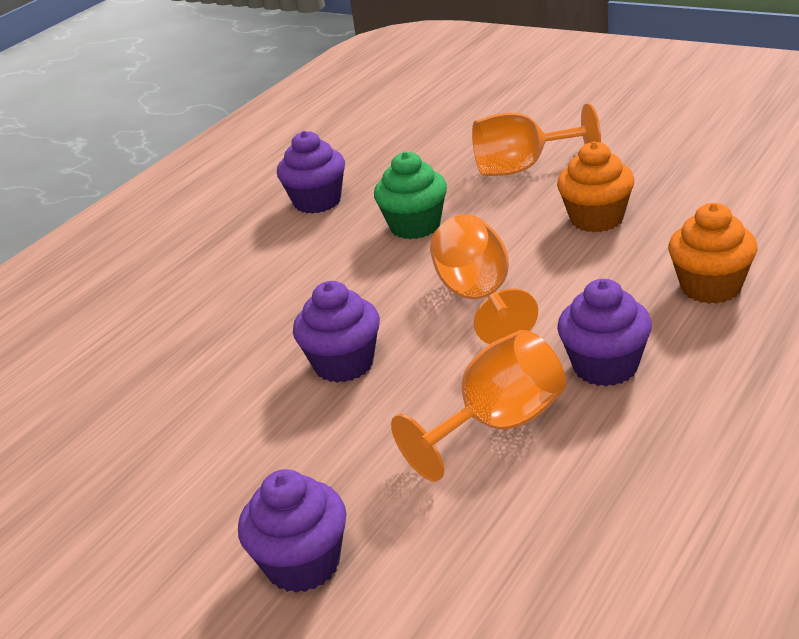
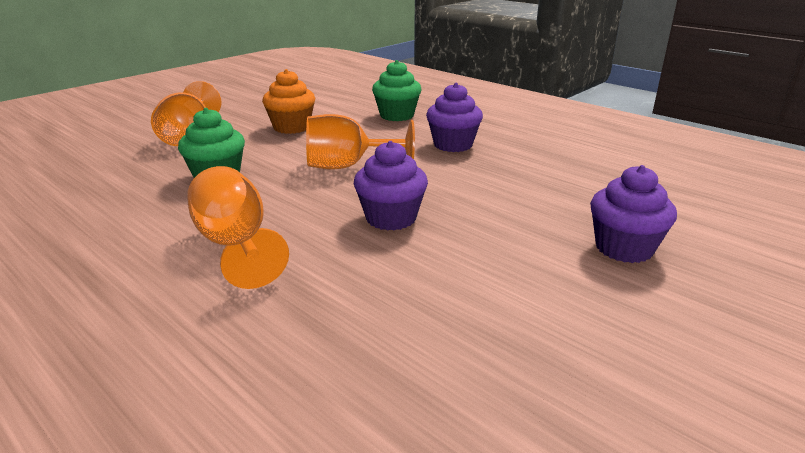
camera: 85 degrees left, 5 degrees down
(317, 201) = (102, 212): purple cupcake -> none
(498, 425) = (494, 176): orange goblet -> orange goblet (235, 245)
(711, 287) = (397, 115): orange cupcake -> green cupcake

